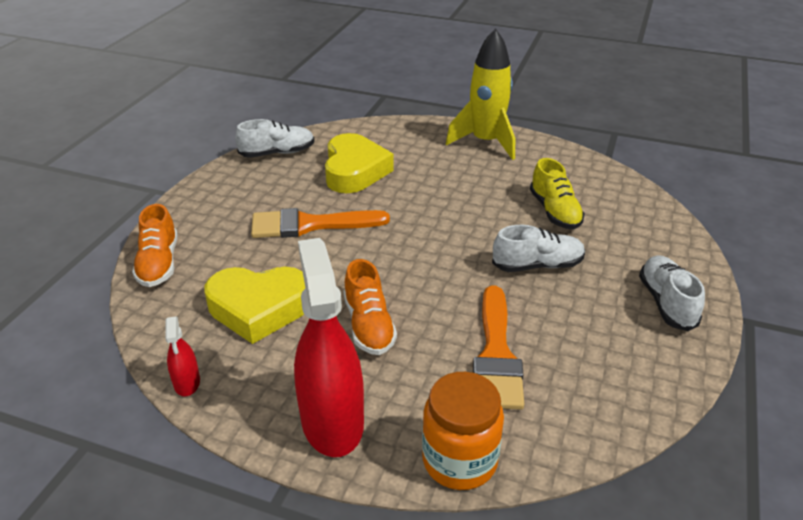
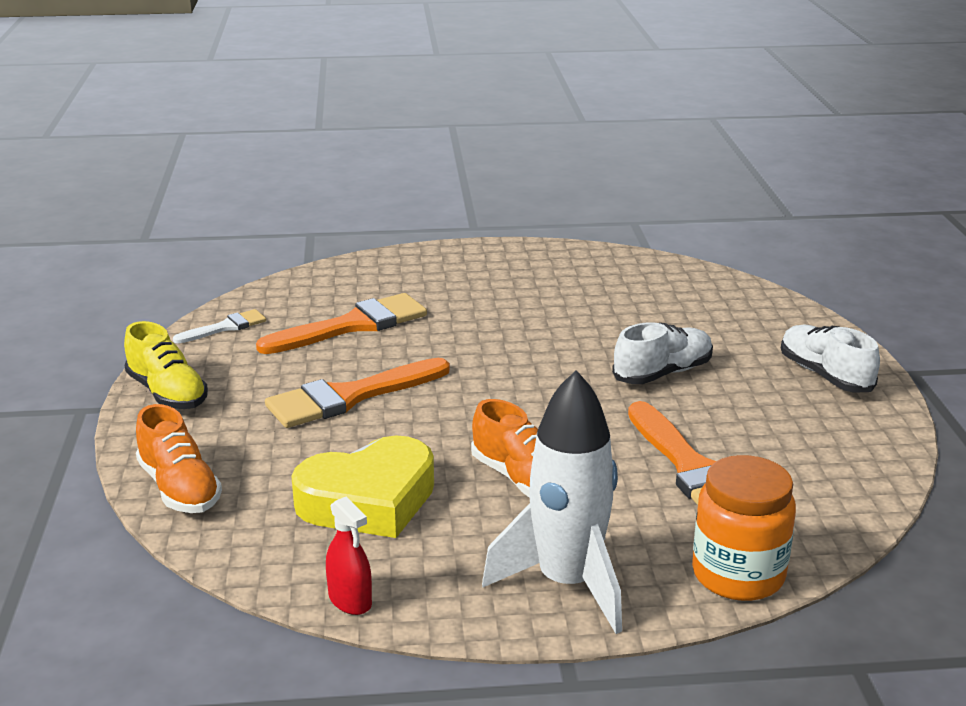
camera: 25 degrees left, 10 degrees down
(277, 153) = (225, 327): white shoe -> white brush
(332, 421) = (567, 583): red spray bottle -> white rocket
(354, 171) = (353, 325): yellow heart -> orange brush
(486, 142) = (493, 261): yellow rocket -> none
(554, 211) = (636, 316): yellow shoe -> yellow shoe (167, 393)

